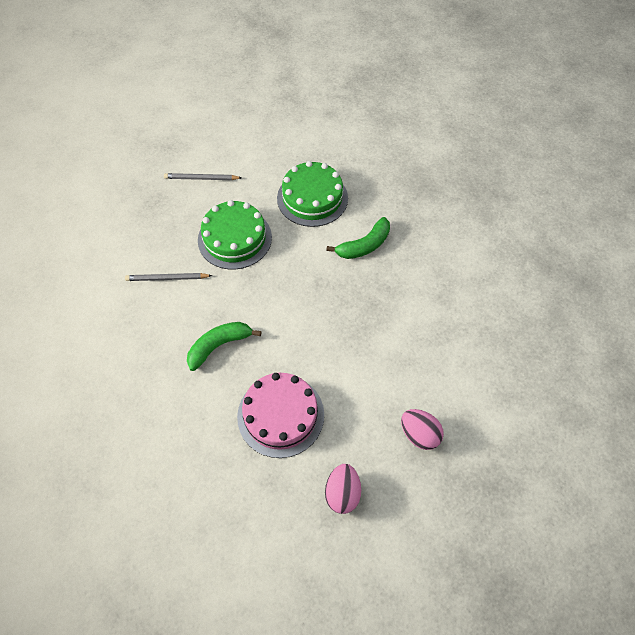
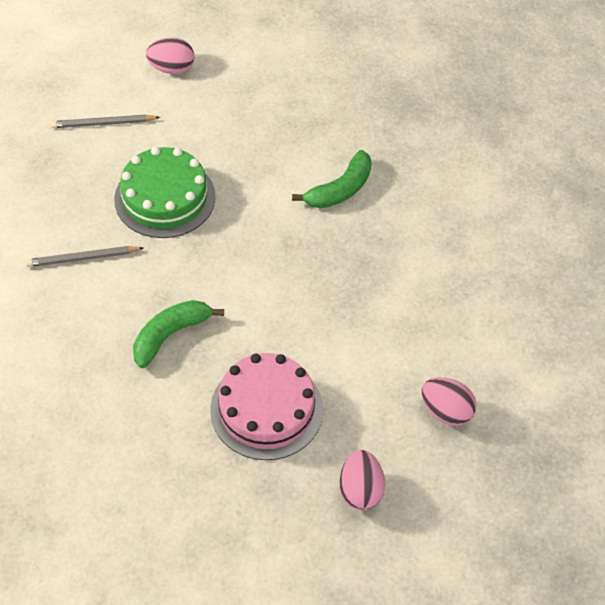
camera: 10 degrees left, 5 degrees down
(257, 143) = (172, 68): none -> pink egg
(312, 198) = (260, 135): green cake -> none

